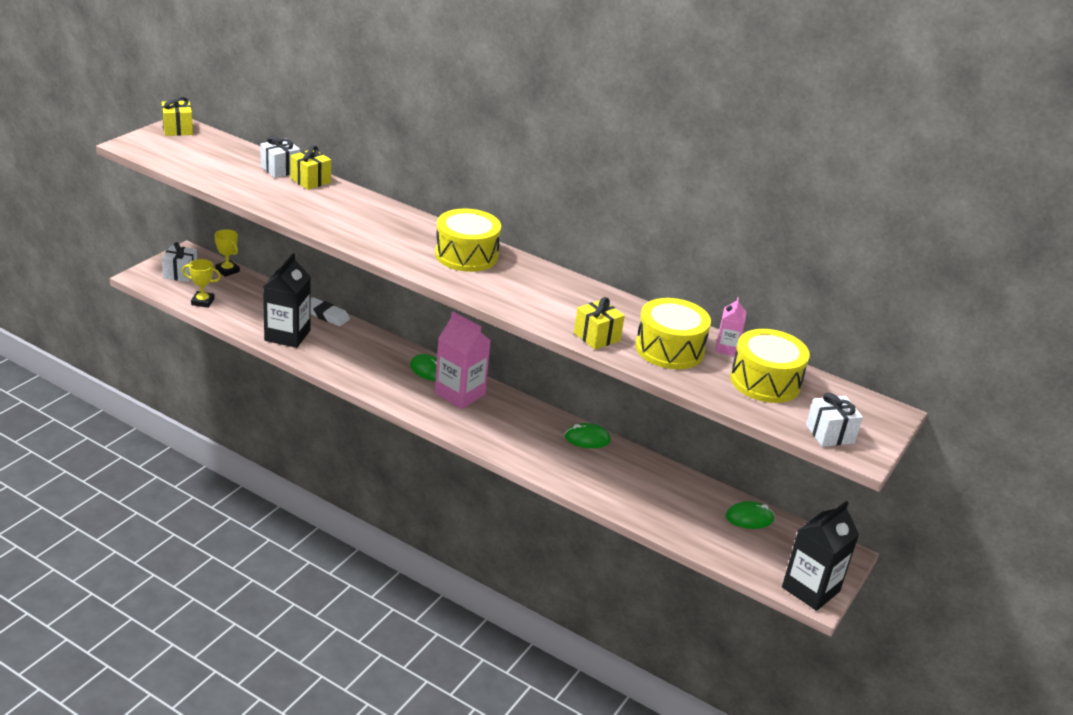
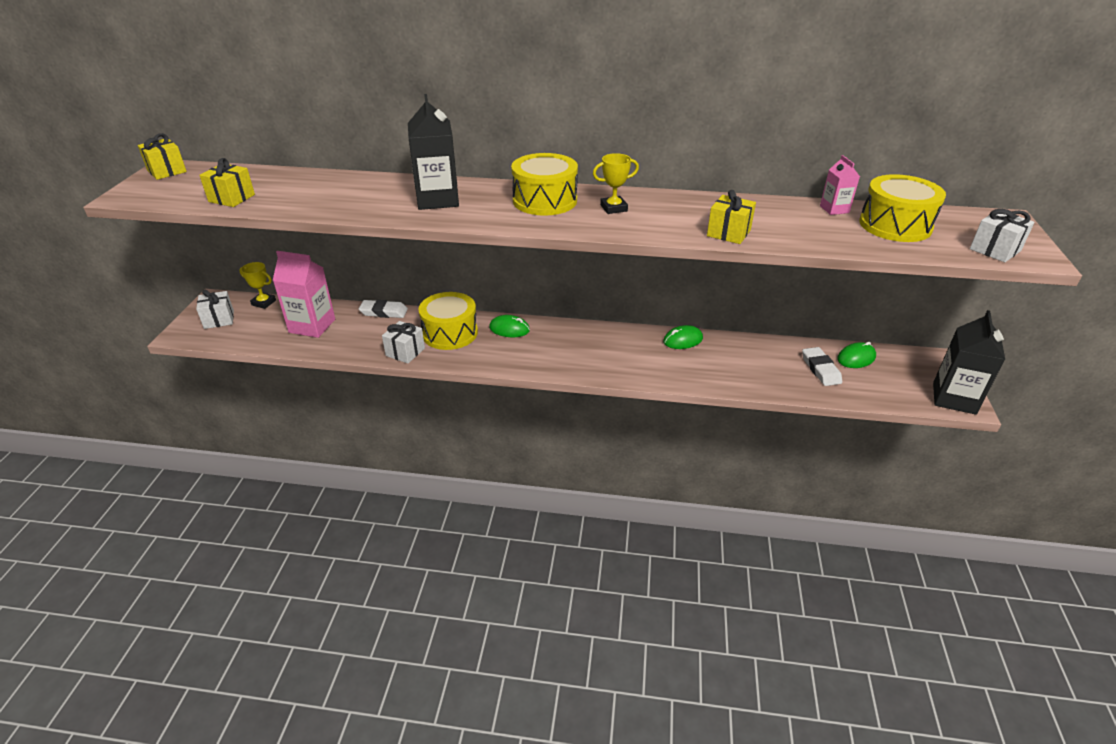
camera: 20 degrees left, 5 degrees up
(203, 302) = (258, 338): yellow trophy -> yellow trophy (613, 208)
(280, 169) = (302, 178): white gift -> white gift (405, 352)
(287, 335) = (361, 341): black carton -> black carton (437, 200)
(310, 181) = (340, 180): yellow gift -> yellow gift (231, 198)
(460, 394) = (552, 340): pink carton -> pink carton (312, 326)
(669, 349) = (795, 224): yellow drum -> yellow drum (450, 333)
(699, 514) = (820, 369): none -> white eraser

